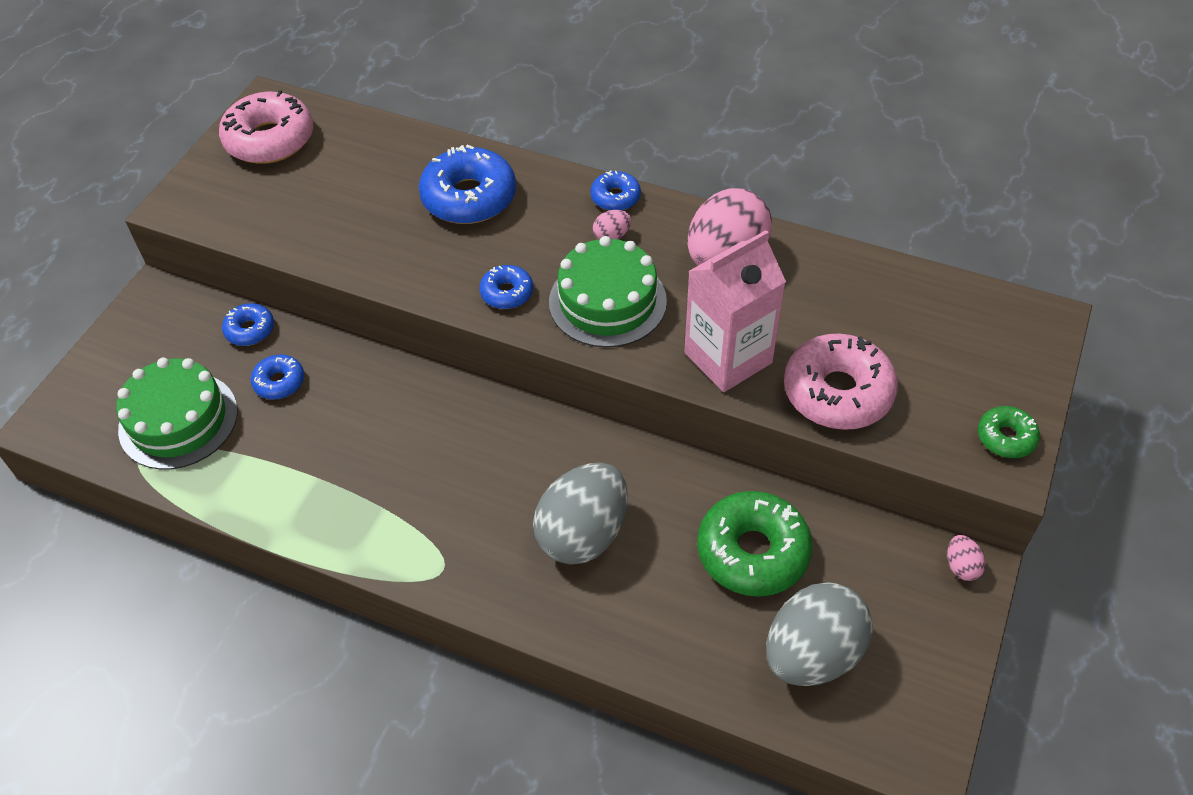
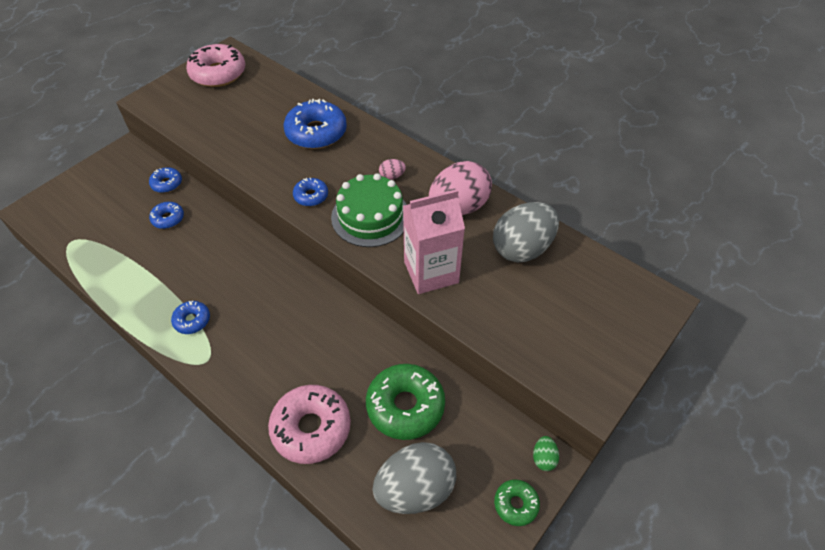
camera: 15 degrees right, 0 degrees up
(178, 420) = (101, 226): green cake -> none
(583, 534) = (302, 362): grey egg -> grey egg (522, 248)
(615, 197) = (405, 153): blue donut -> blue donut (192, 320)
(837, 392) = (494, 314): pink donut -> pink donut (311, 428)
(961, 566) = (543, 458): pink egg -> green egg
(1006, 437) = (599, 377): green donut -> green donut (516, 504)

